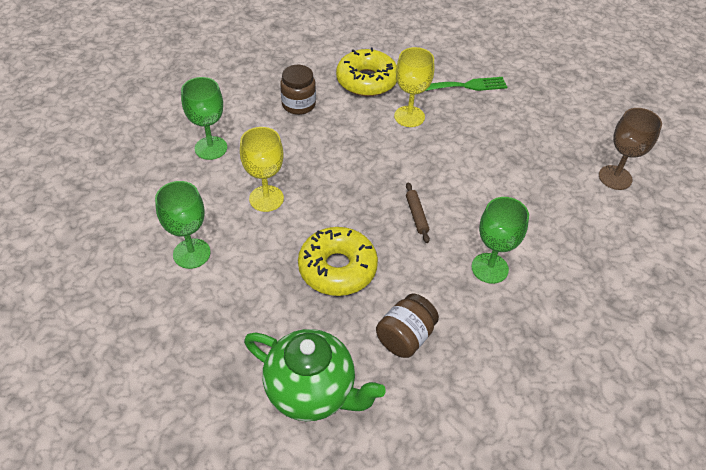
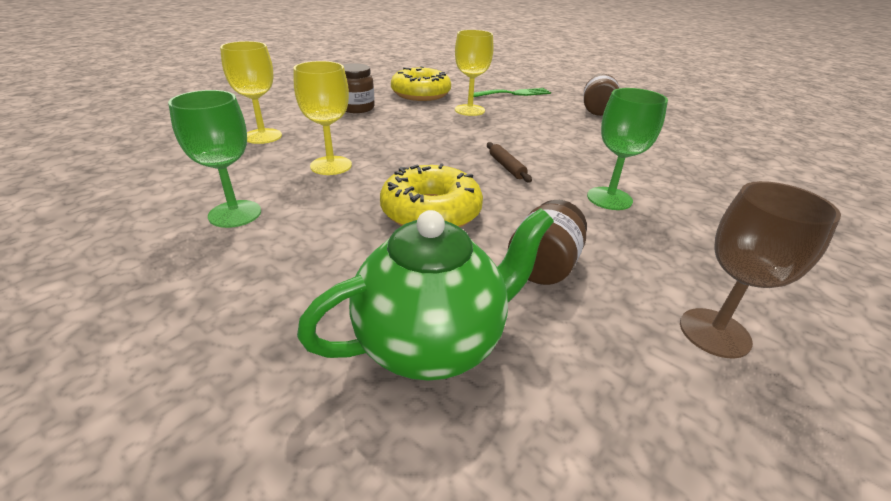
camera: 10 degrees left, 15 degrees down
(211, 148) = (263, 136): green goblet -> yellow goblet
(312, 391) = (432, 343): green teapot -> green teapot turned 45 degrees counterclockwise
(543, 126) = (597, 110): none -> brown jar
(615, 177) = (684, 134): brown goblet -> brown goblet (714, 332)

